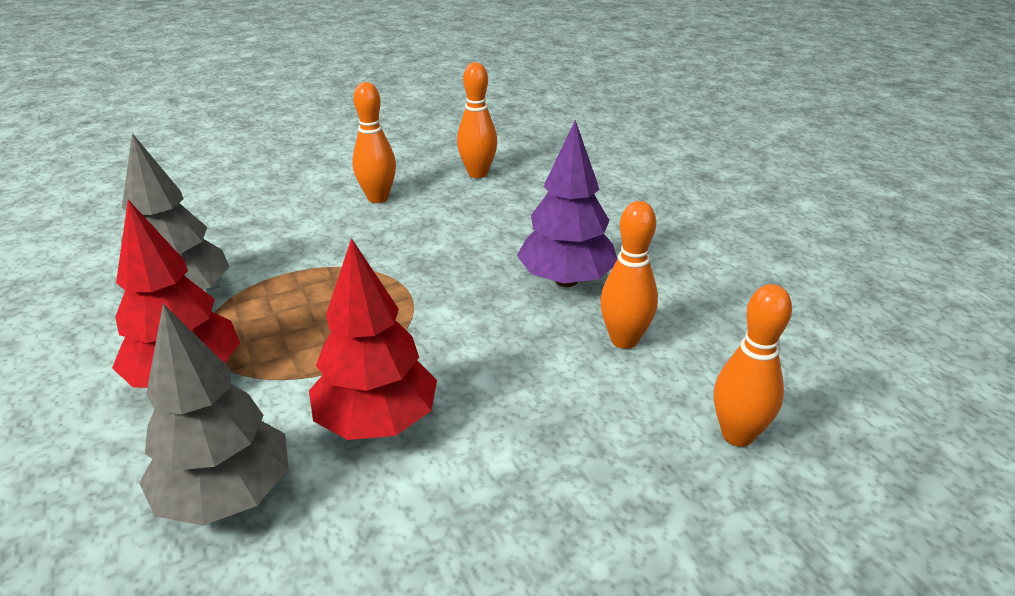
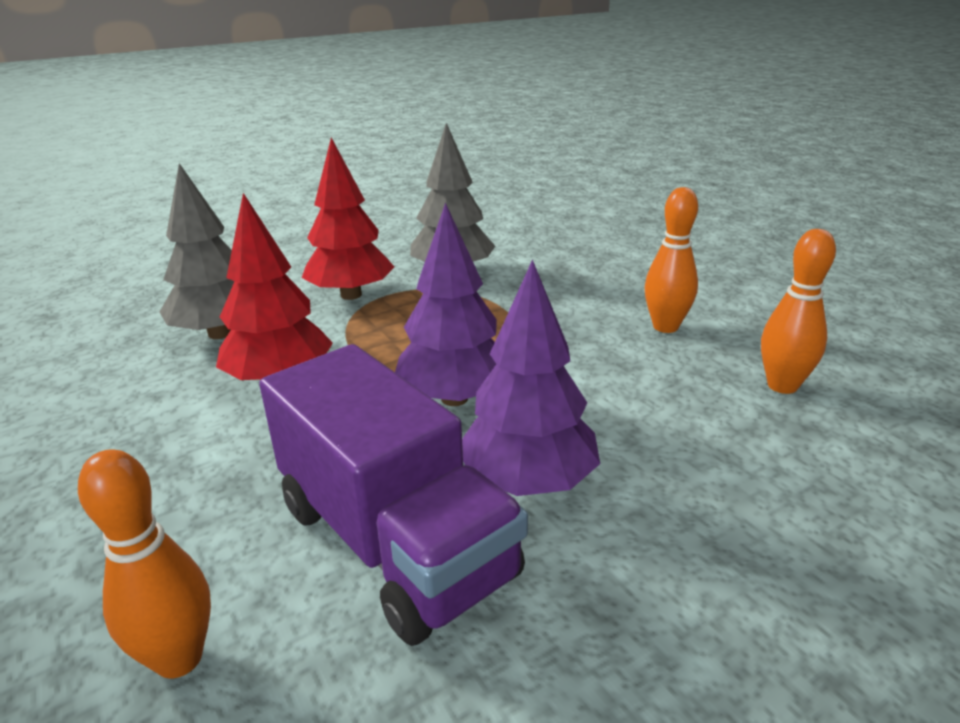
camera: 85 degrees right, 5 degrees down
(450, 307) = (454, 398): none -> purple tree
(624, 340) = (394, 541): orange bowling pin -> purple truck

